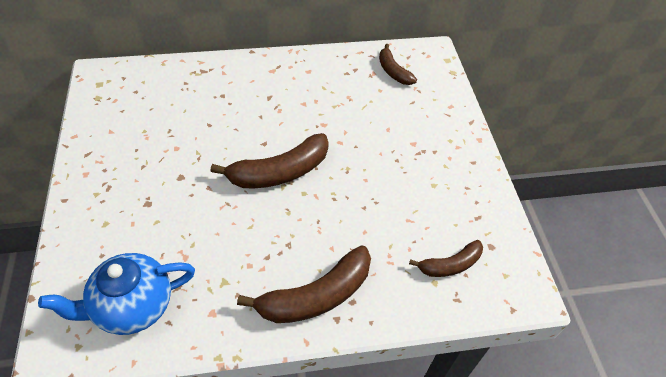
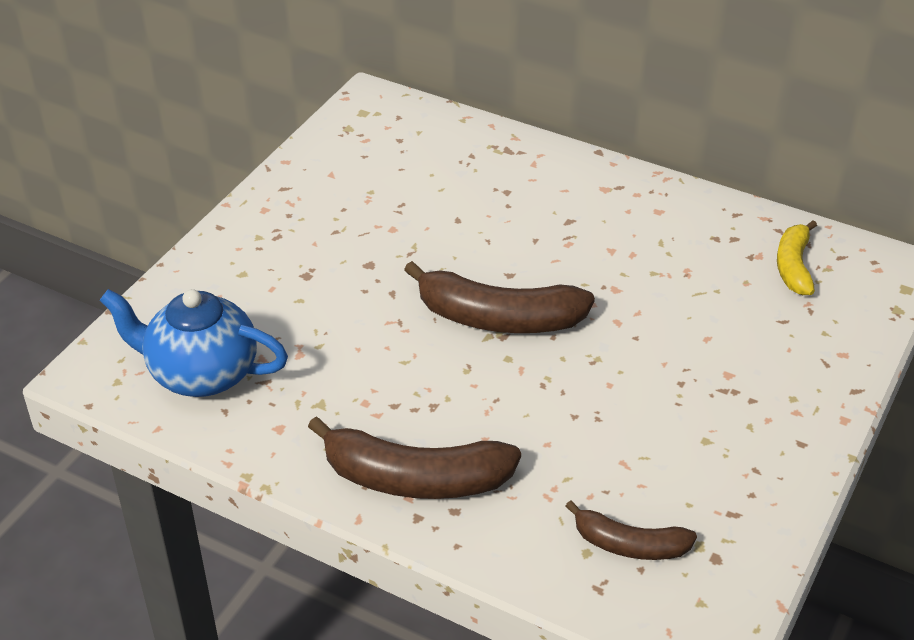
camera: 40 degrees right, 10 degrees down
(393, 71) = (794, 266): brown banana -> yellow banana

